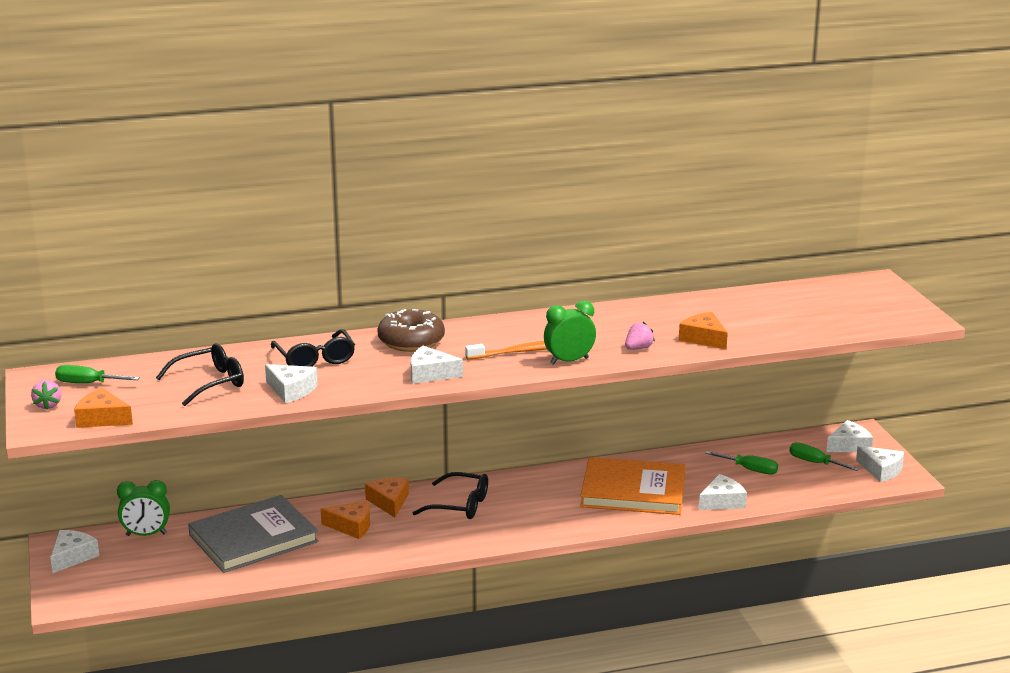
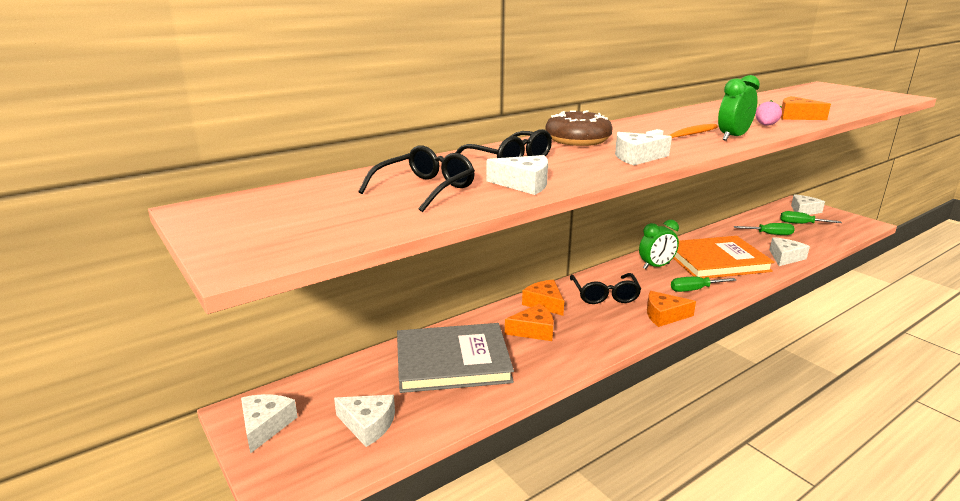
camera: 20 degrees left, 0 degrees up
(48, 405) = (236, 235): pink strawberry -> none
(88, 383) = (274, 207): green screwdriver -> green screwdriver (694, 289)
(102, 418) = (327, 239): orange cheese -> orange cheese (664, 315)
(146, 534) = (337, 381): green clock -> green clock (656, 266)
(253, 538) = (452, 361): grey book -> grey book turned 45 degrees clockwise
(460, 505) = (605, 295): black glasses -> black glasses turned 90 degrees clockwise
(881, 470) = (846, 222): white cheese -> white cheese (368, 425)

